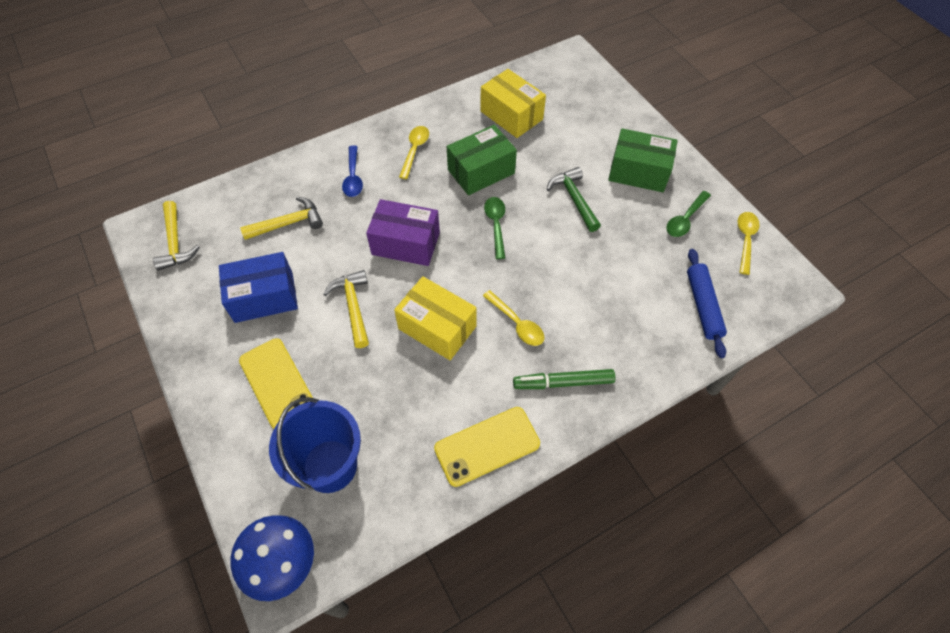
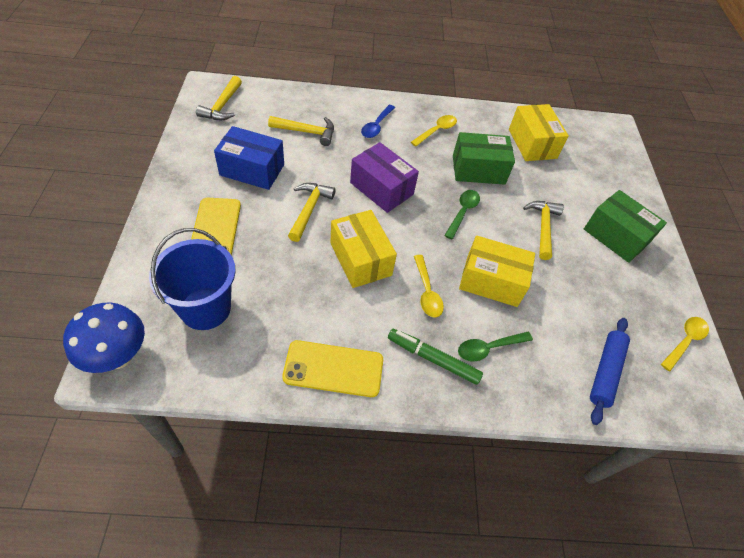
camera: 25 degrees right, 5 degrees down
(564, 279) = (491, 281): none -> yellow box
(574, 199) = (543, 227): green hammer -> yellow hammer
(685, 219) = (635, 294): green spoon -> green spoon (488, 348)

